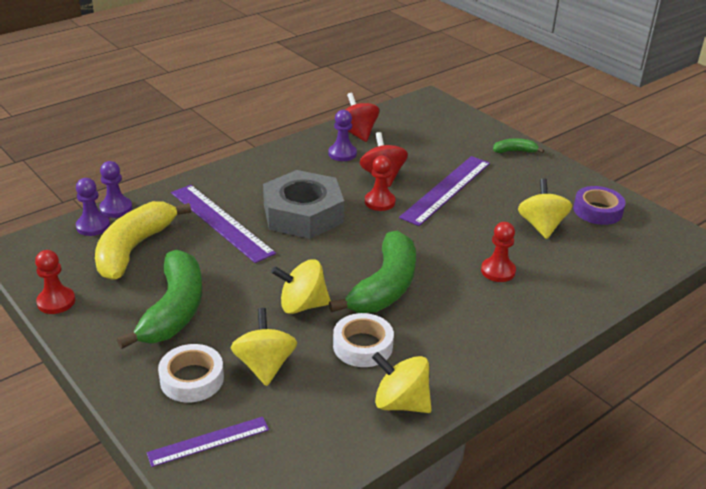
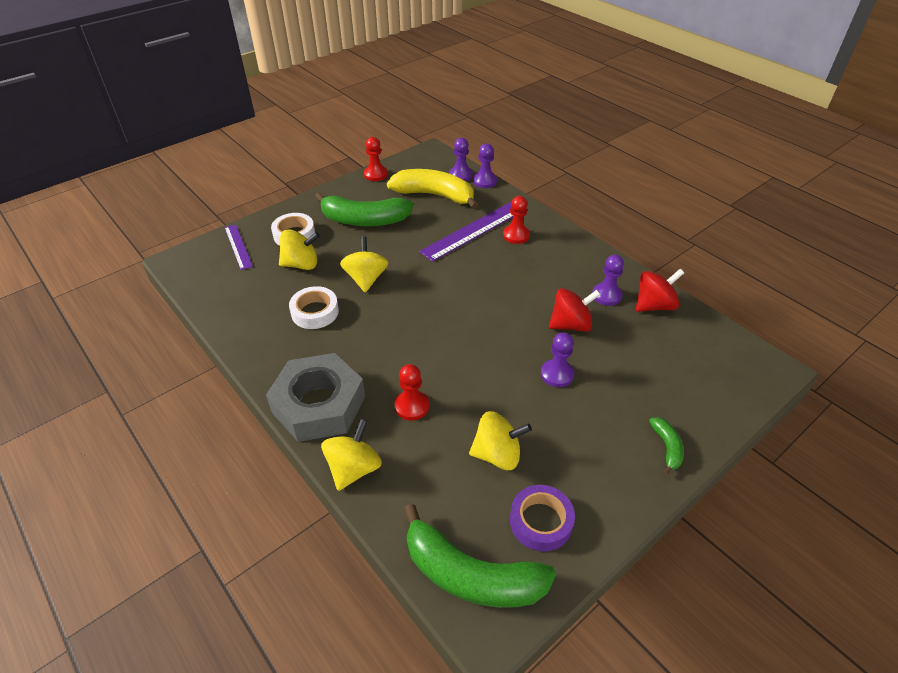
camera: 90 degrees right, 10 degrees up
(303, 214) = (492, 274): grey nut -> grey nut (319, 404)
(379, 202) = (521, 322): red pawn -> red pawn (516, 235)
(385, 286) = (388, 325): green banana -> green banana (471, 575)
(401, 403) = (250, 332): yellow spinning top -> yellow spinning top (354, 468)
(446, 189) = (557, 374): purple ruler -> purple pawn

